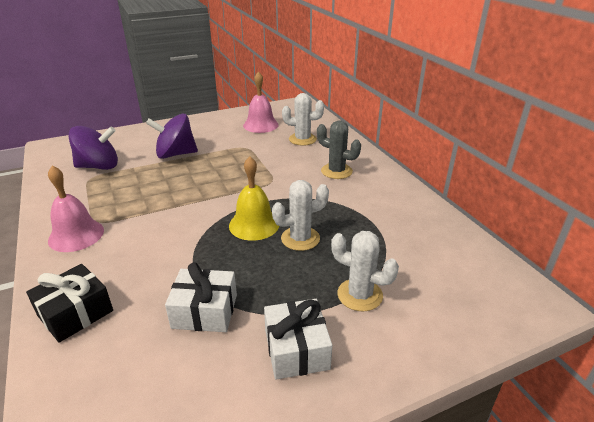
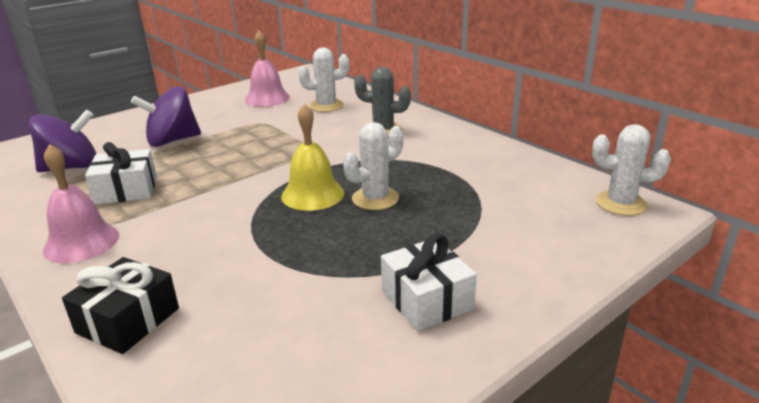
camera: 15 degrees left, 5 degrees down
(205, 311) = (298, 286): white gift -> white gift (126, 190)
(360, 295) = (470, 238): white cactus -> white cactus (621, 203)

